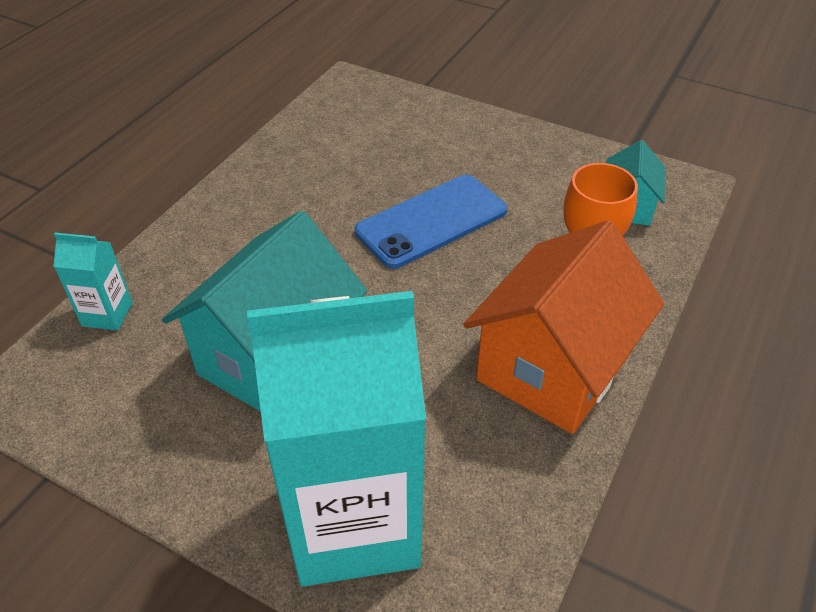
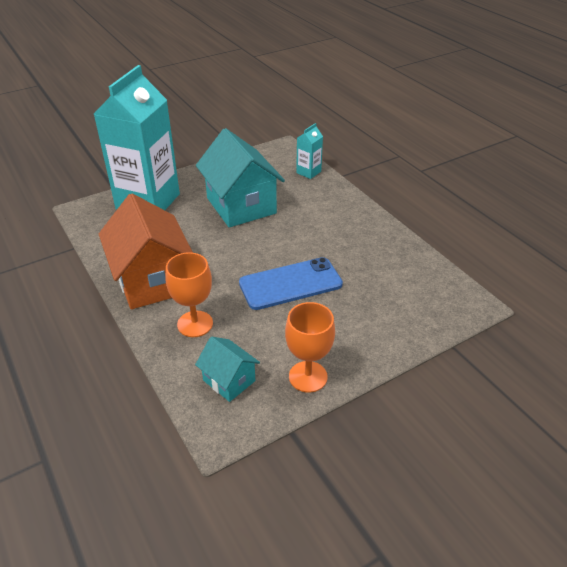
camera: 120 degrees right, 5 degrees down
(431, 221) = (290, 284): blue phone -> blue phone turned 75 degrees clockwise
(561, 156) = (308, 376): none -> orange goblet

